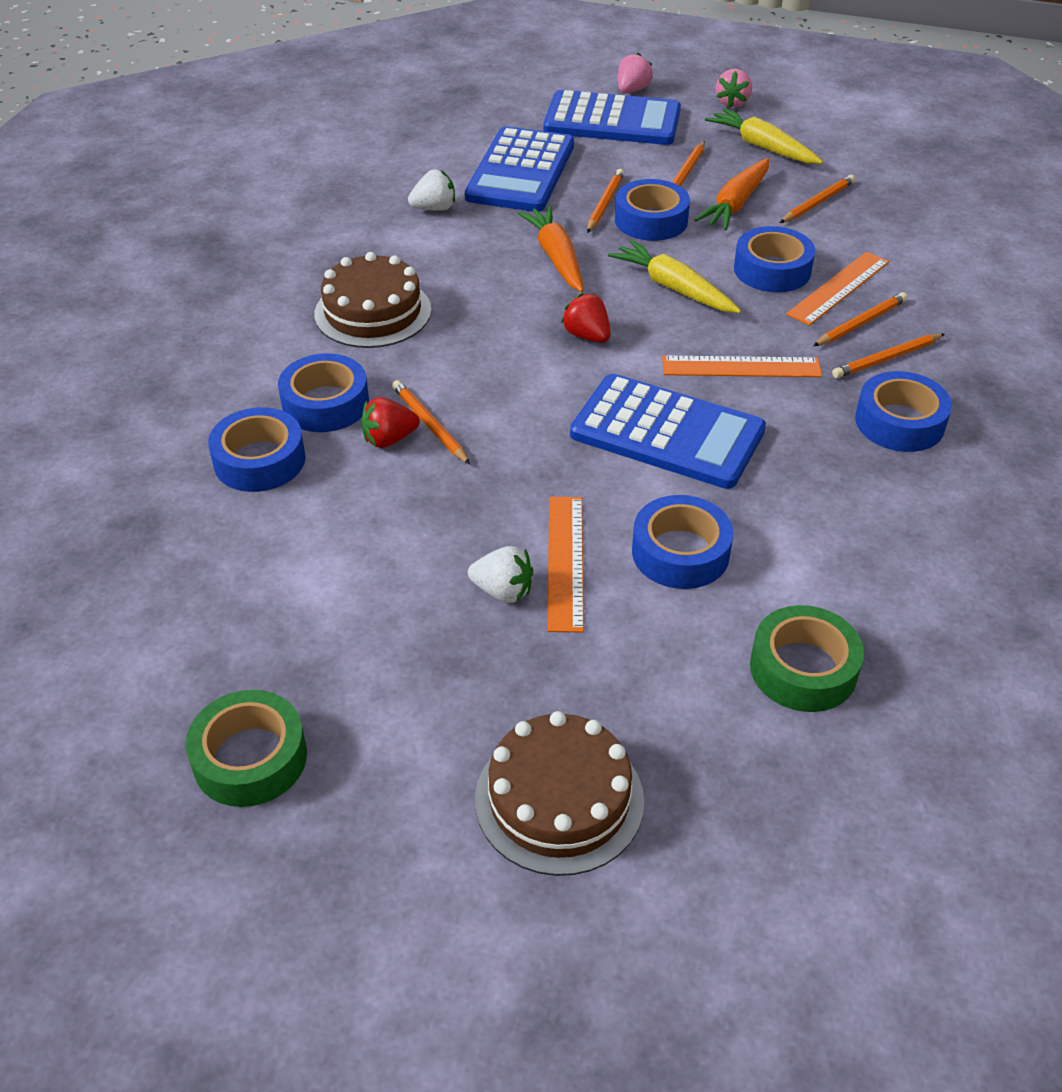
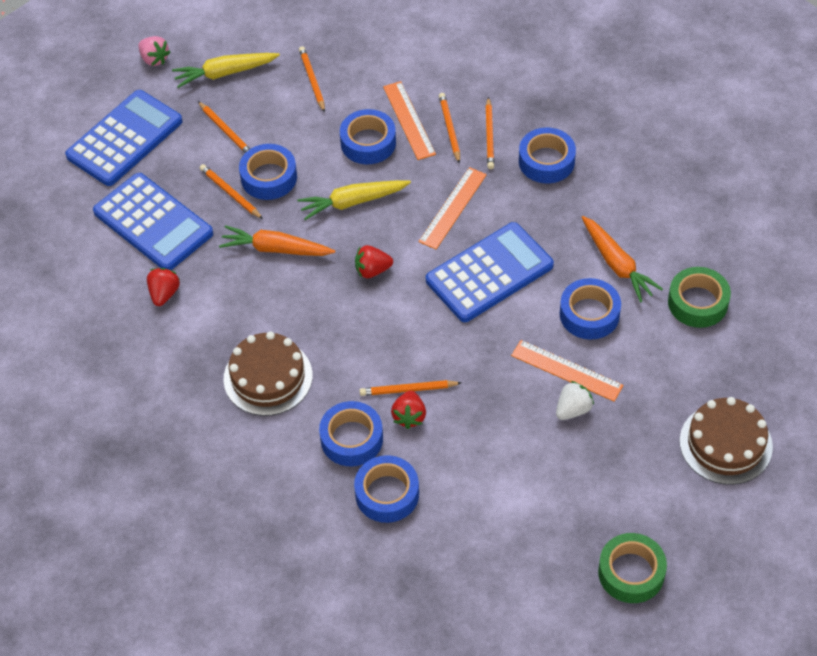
camera: 60 degrees left, 10 degrees up
(434, 208) = (164, 293): white strawberry -> red strawberry
(632, 90) = (91, 107): pink strawberry -> none
(735, 204) = (283, 123): orange carrot -> orange carrot (617, 264)

